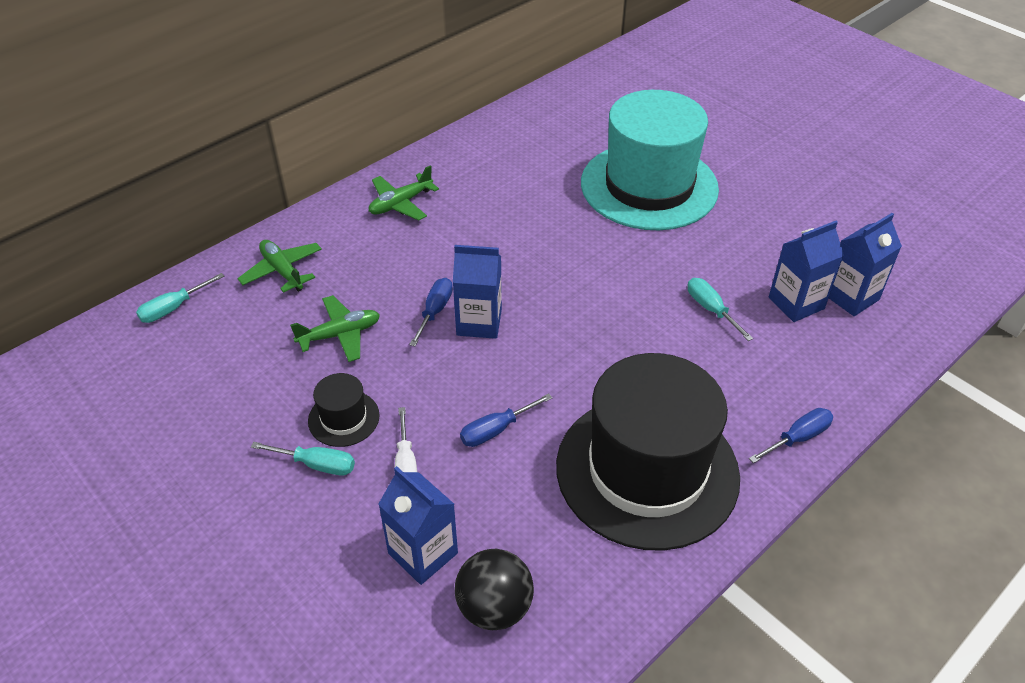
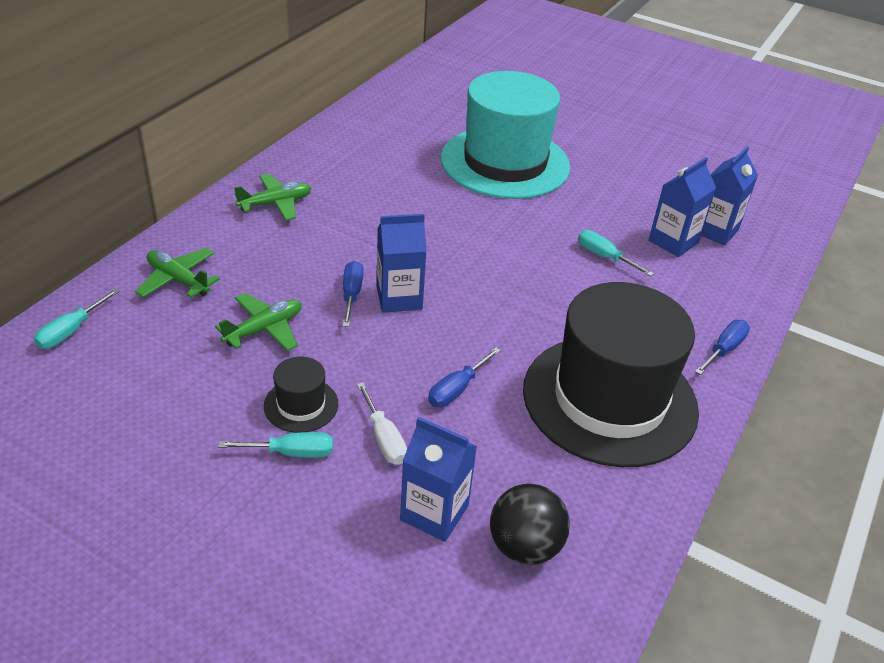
camera: 20 degrees left, 5 degrees down
(400, 203) = (276, 204): green plane -> green plane turned 150 degrees counterclockwise

